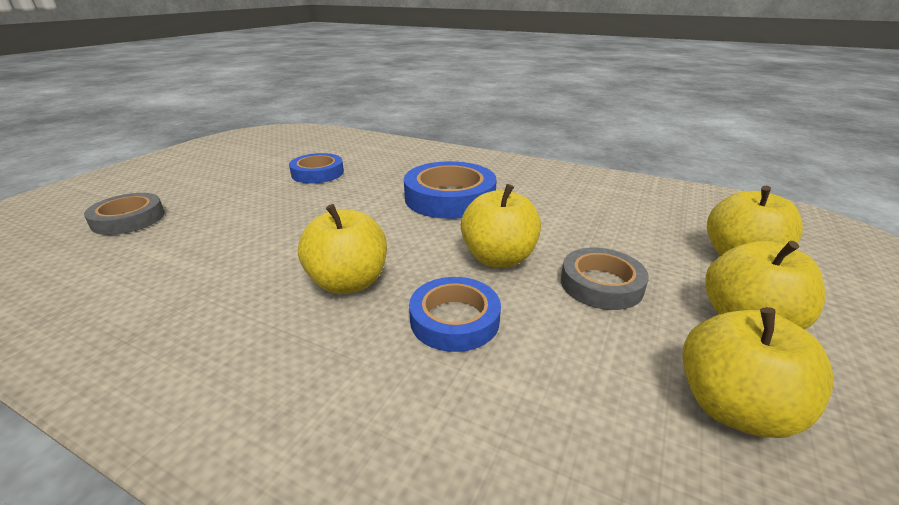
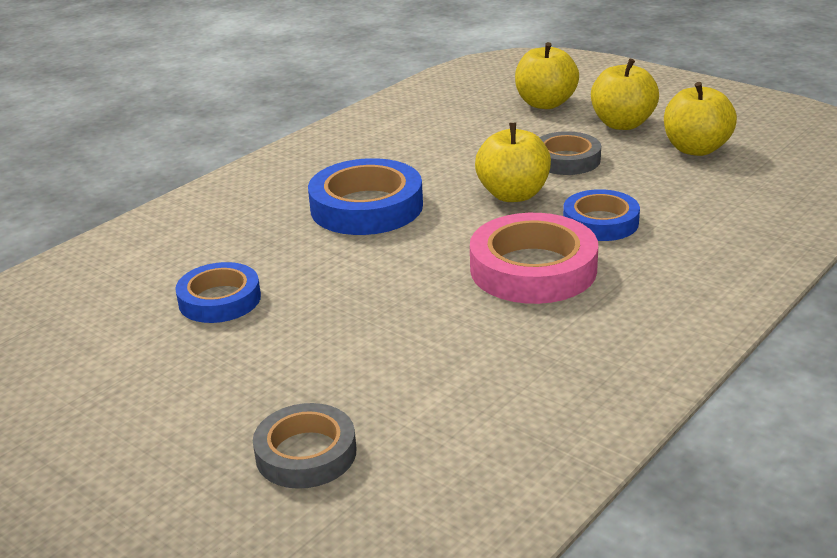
camera: 75 degrees left, 0 degrees up
(348, 282) = (533, 269): yellow apple -> pink tape

